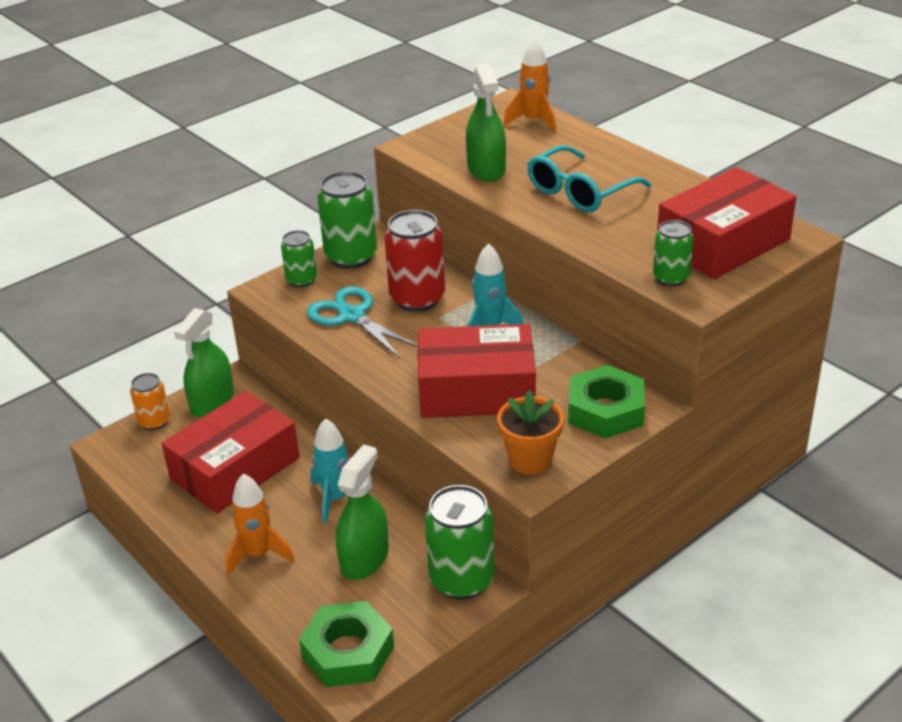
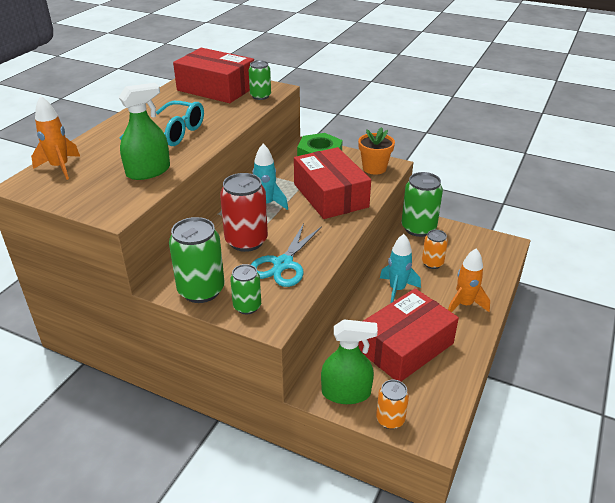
camera: 115 degrees left, 0 degrees up
(235, 468) = (405, 346): red box -> red box turned 60 degrees counterclockwise
(348, 651) = (493, 249): green nut -> none
(364, 559) = (432, 263): green spray bottle -> orange can

